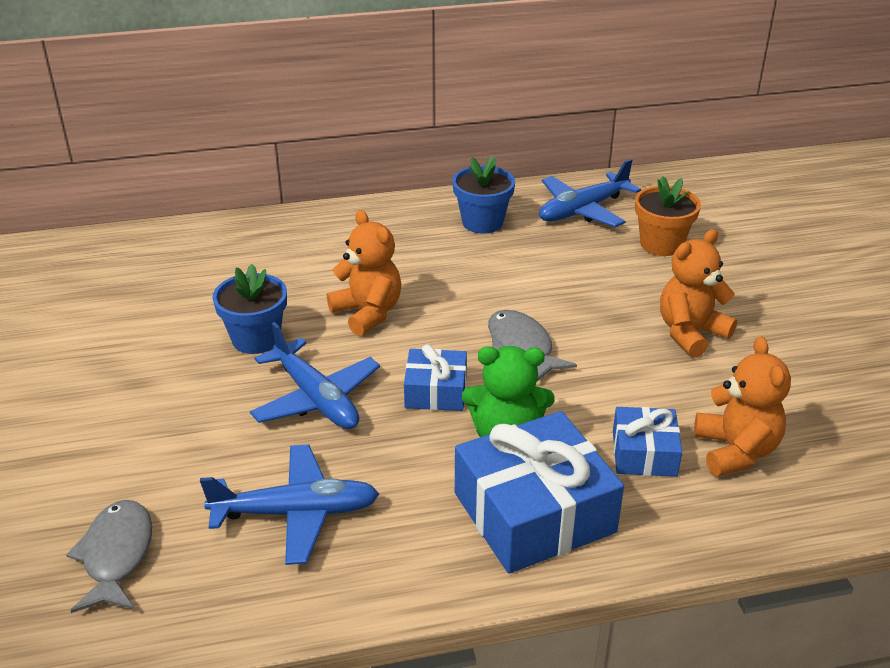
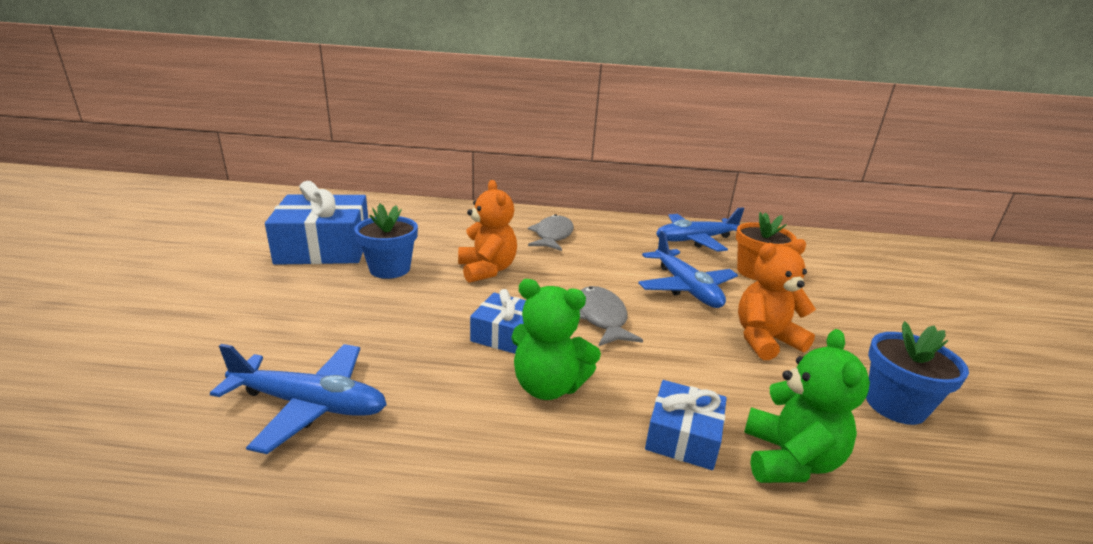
camera: 15 degrees right, 10 degrees down
(117, 555) = (128, 400): grey fish -> grey fish (552, 236)
(316, 398) = (402, 318): blue plane -> blue plane (686, 288)
(482, 222) = (611, 233): blue flower pot -> blue flower pot (895, 405)
(534, 512) = (537, 467): blue gift -> blue gift (324, 247)
(735, 451) = (789, 460): orange teddy bear -> green teddy bear

